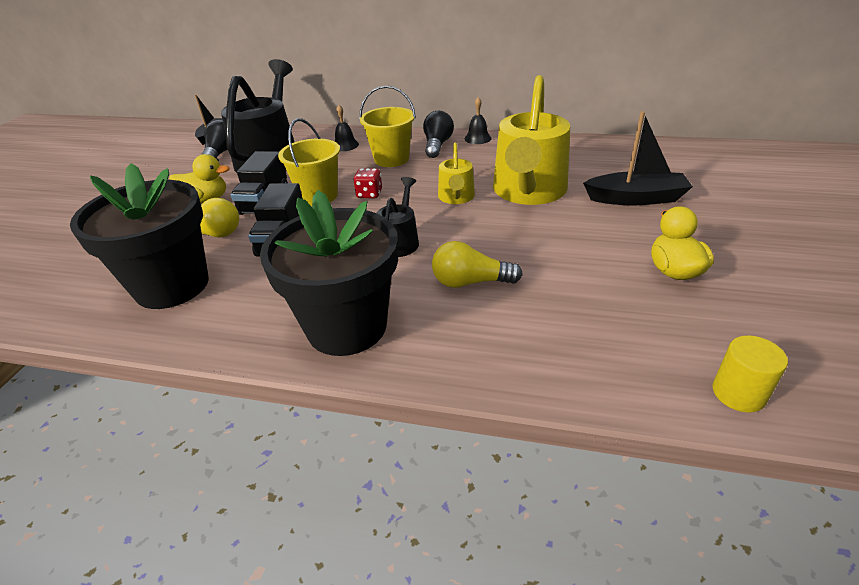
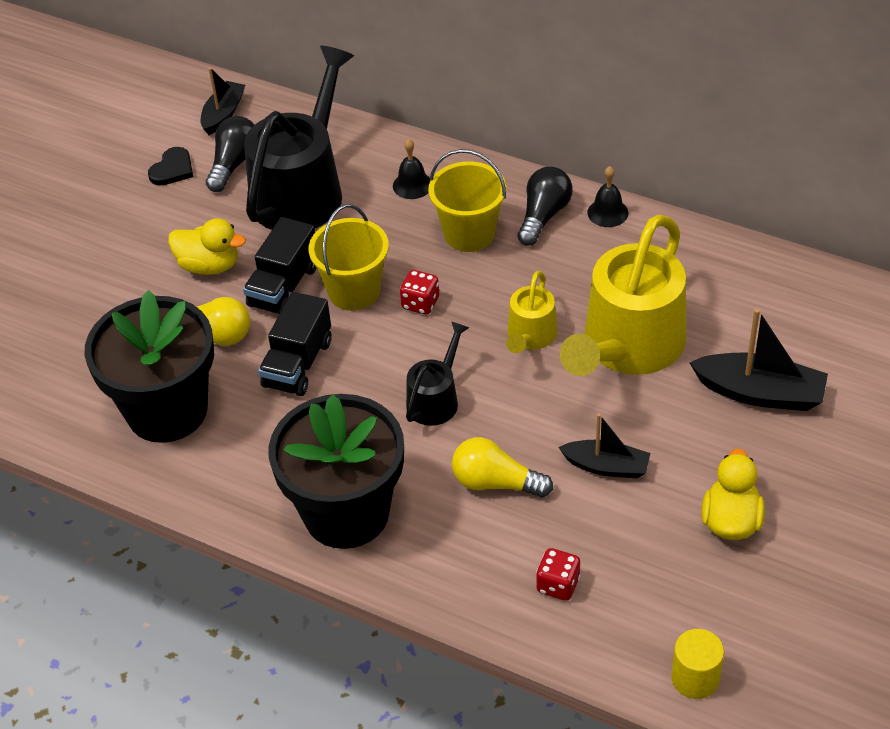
camera: 15 degrees right, 10 degrees up
(177, 161) = (172, 169): none -> black heart
(554, 256) = (606, 466): none -> black boat
(562, 343) = (558, 585): none -> red dice

